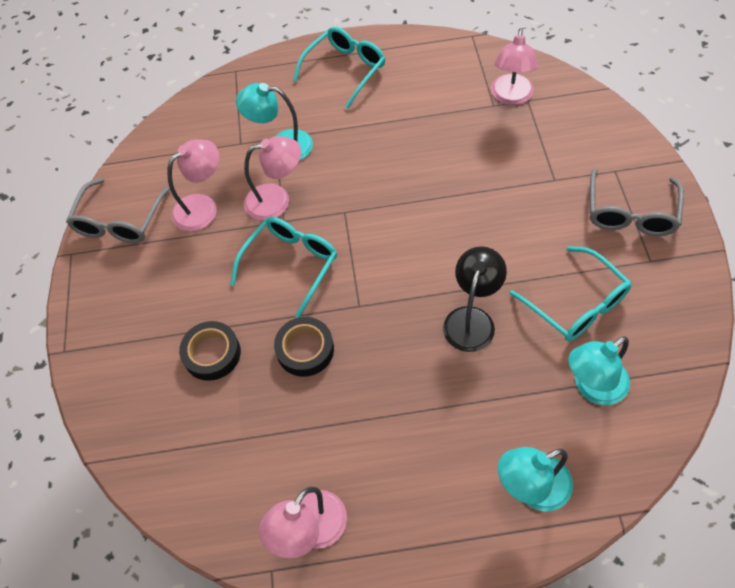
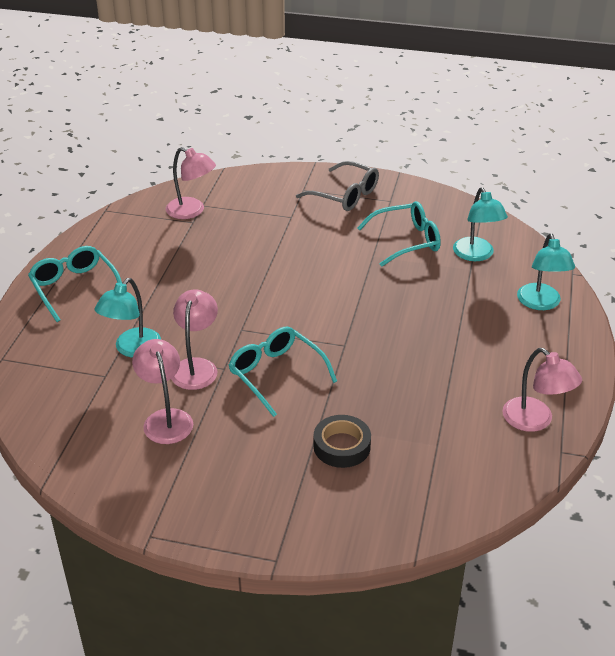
camera: 75 degrees left, 20 degrees down
(119, 221) = (136, 486): grey glasses -> none
(305, 350) = (370, 386): black tape -> none
(472, 319) = (391, 291): black lamp -> none

